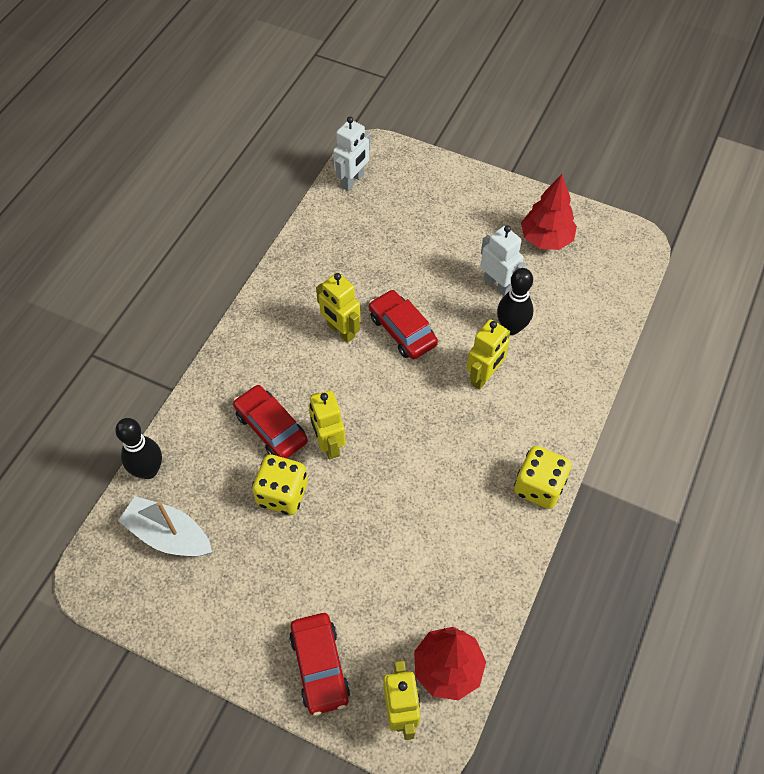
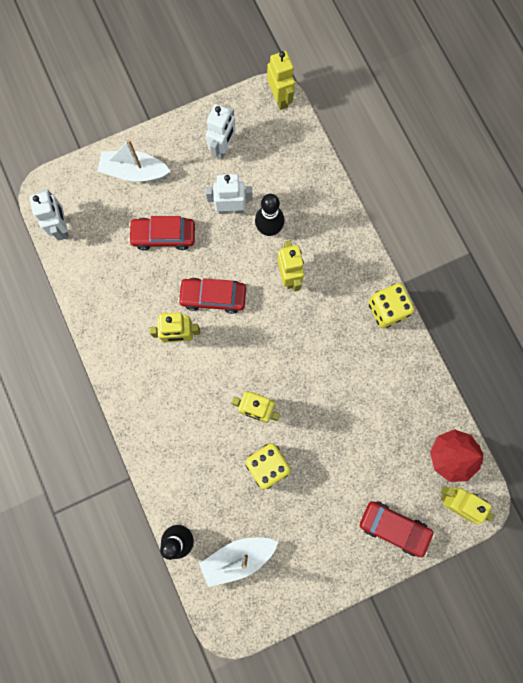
camera: 50 degrees left, 20 degrees up
(271, 428) = (214, 436): red car -> red car (163, 236)
(453, 194) = (134, 172): none -> white boat
(546, 239) = (223, 148): red tree -> white robot
(640, 248) = (280, 98): none -> yellow robot

